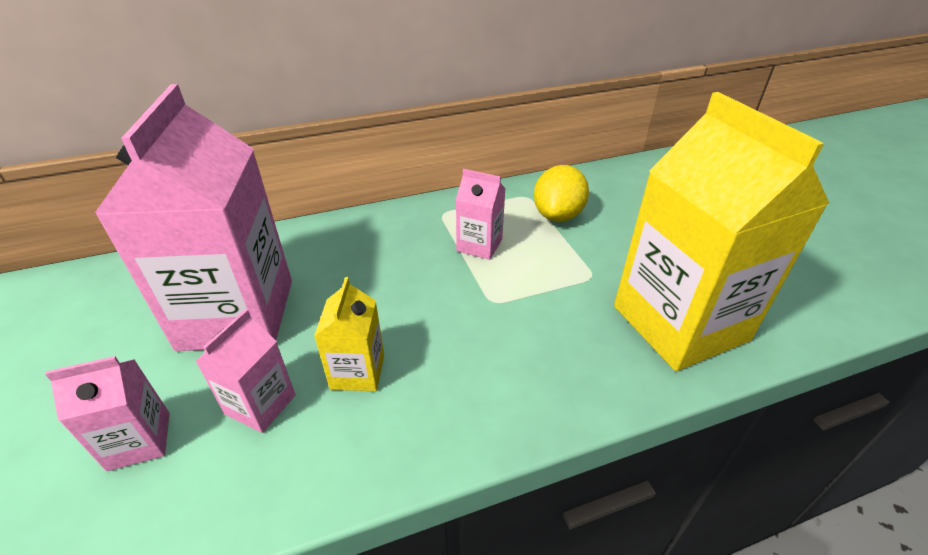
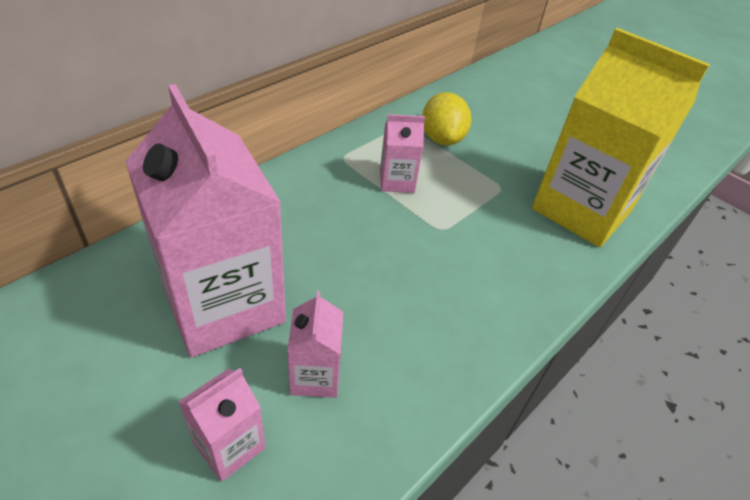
camera: 30 degrees left, 5 degrees up
(357, 372) = (376, 320): yellow carton -> none

